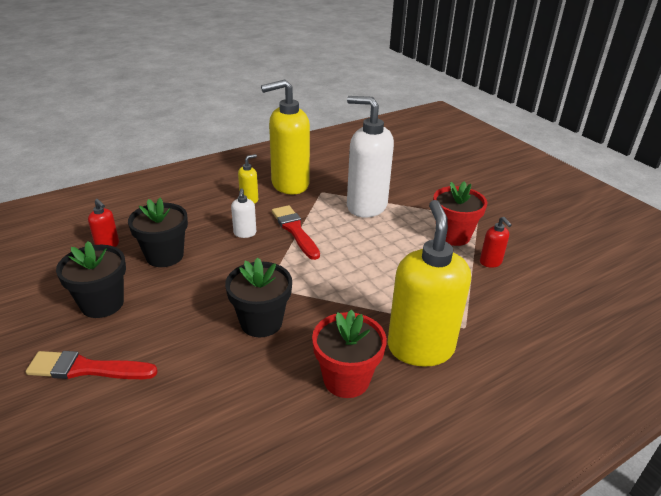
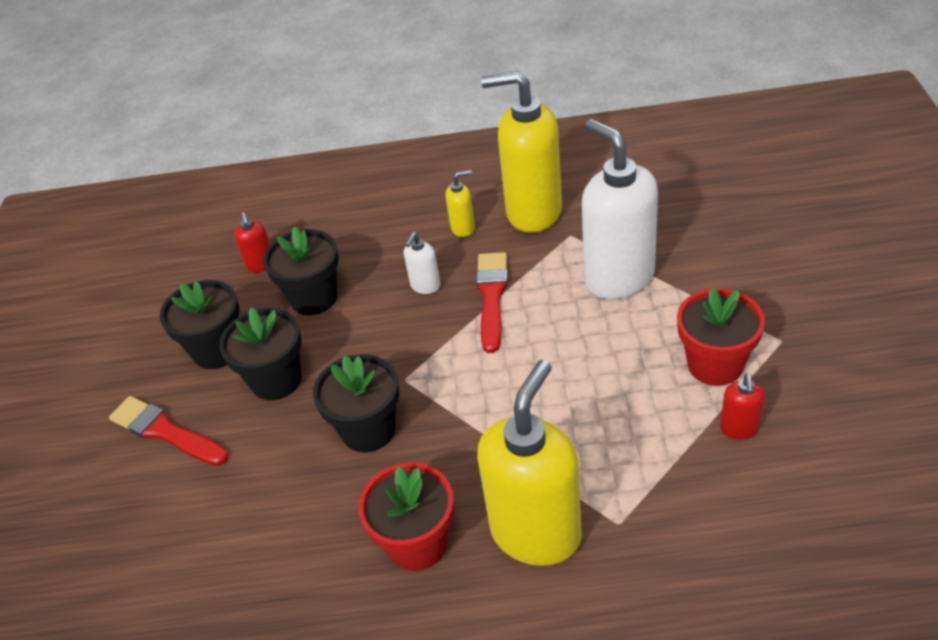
camera: 35 degrees right, 10 degrees up
(166, 310) = (276, 380): none -> black flower pot

